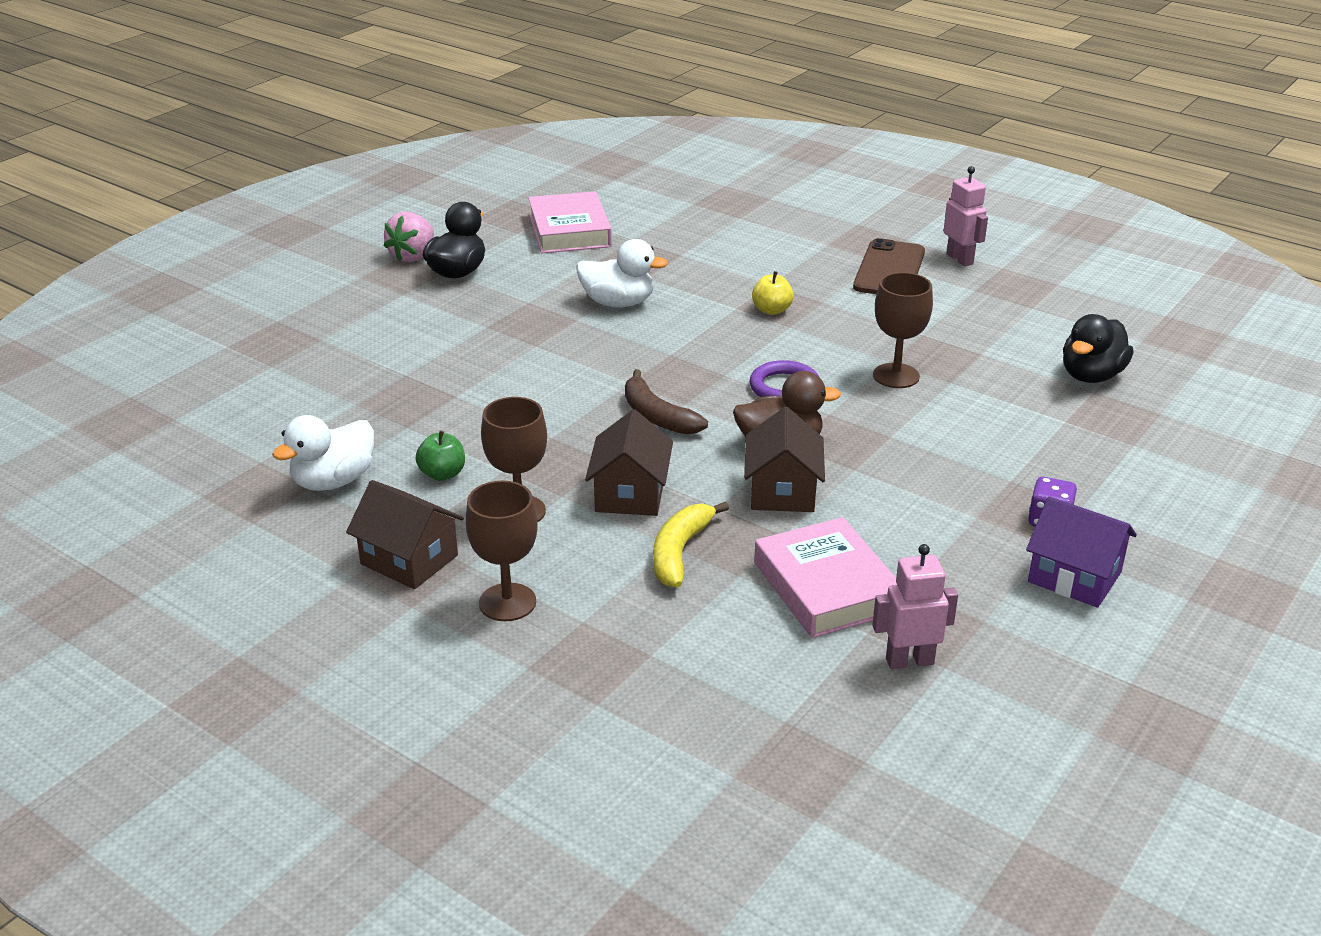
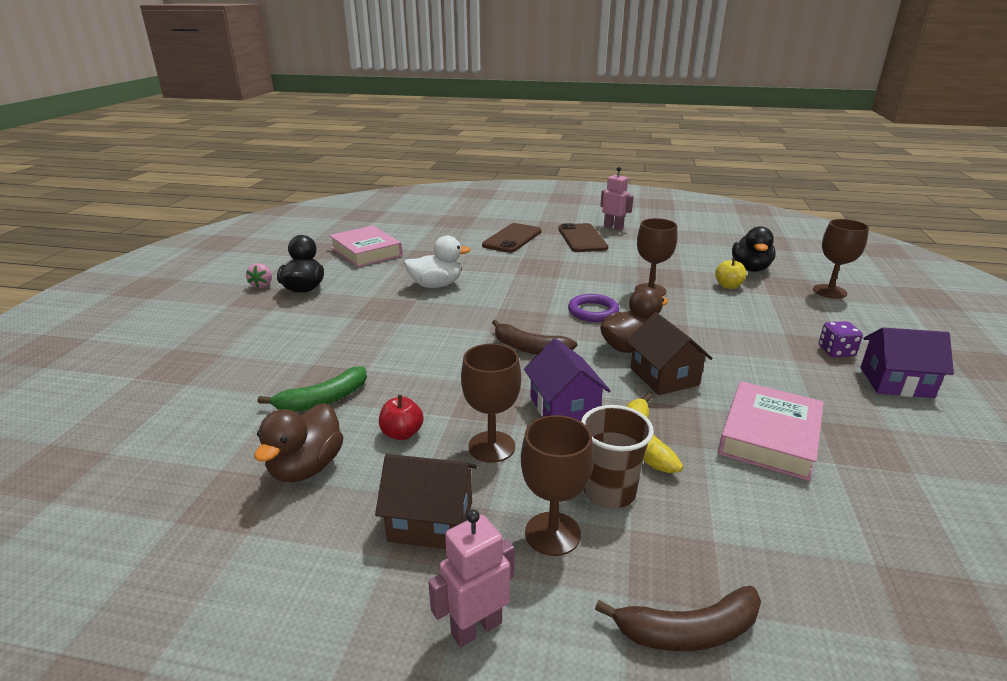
camera: 25 degrees left, 5 degrees down
(333, 481) = (306, 467): white duck -> brown duck
(390, 418) = (323, 400): none -> green banana
(413, 256) = (262, 285): pink strawberry -> pink strawberry, size x0.65
(442, 474) = (402, 433): green apple -> red apple
(552, 706) = (688, 631): none -> brown banana
(594, 585) = (609, 492): none -> brown cup
(630, 494) = (564, 408): brown house -> purple house
(771, 310) = (538, 271): yellow apple -> yellow apple (728, 286)
(785, 249) = (512, 238): none -> brown phone
(826, 587) = (769, 436): pink book -> pink book turned 75 degrees clockwise
(909, 661) = (887, 476): pink robot -> pink robot (476, 627)
(1166, 439) = (829, 291): none -> brown goblet

